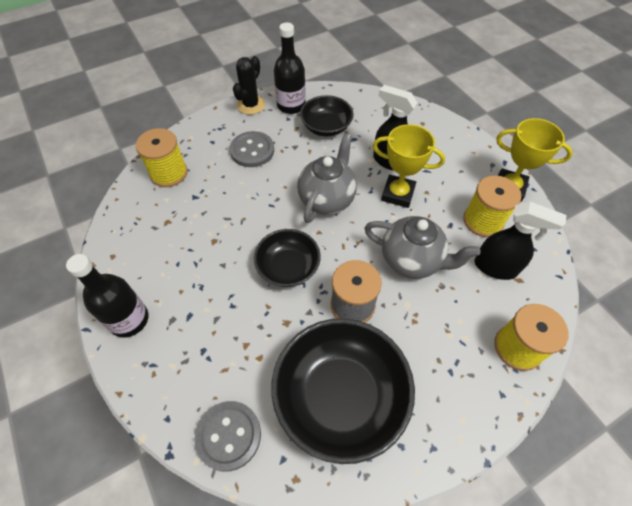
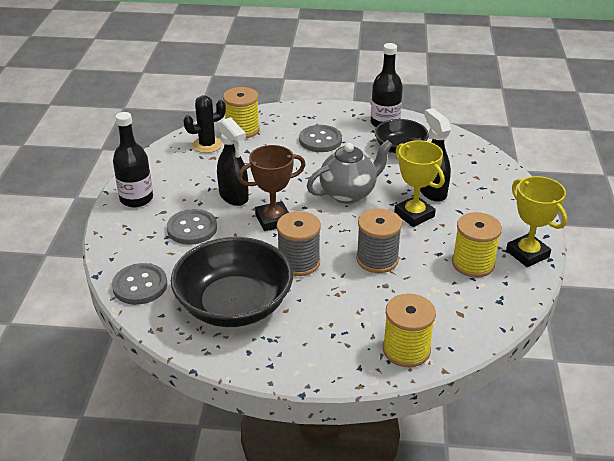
camera: 35 degrees right, 20 degrees down
(220, 324) = (192, 228): none -> grey button
(251, 105) = (350, 111): black cactus -> black cactus (207, 145)
(288, 267) = (273, 220): black bowl -> brown trophy
(412, 260) = (377, 259): grey teapot -> grey spool
(496, 267) = (447, 296): black spray bottle -> black spray bottle (234, 196)

